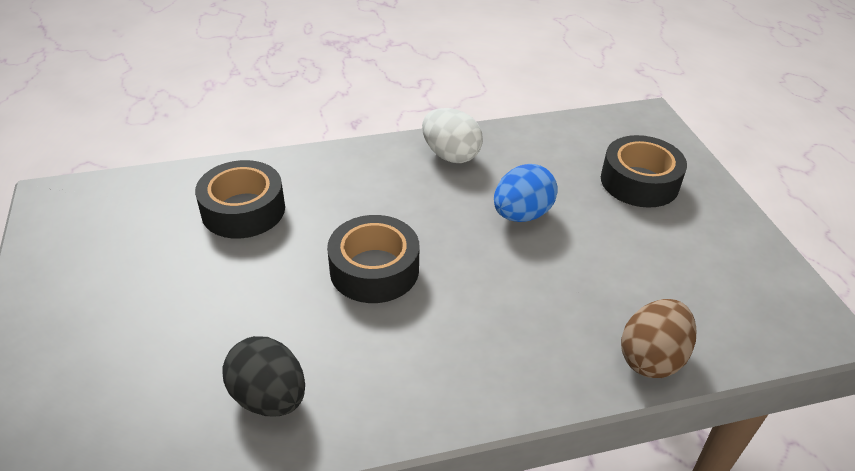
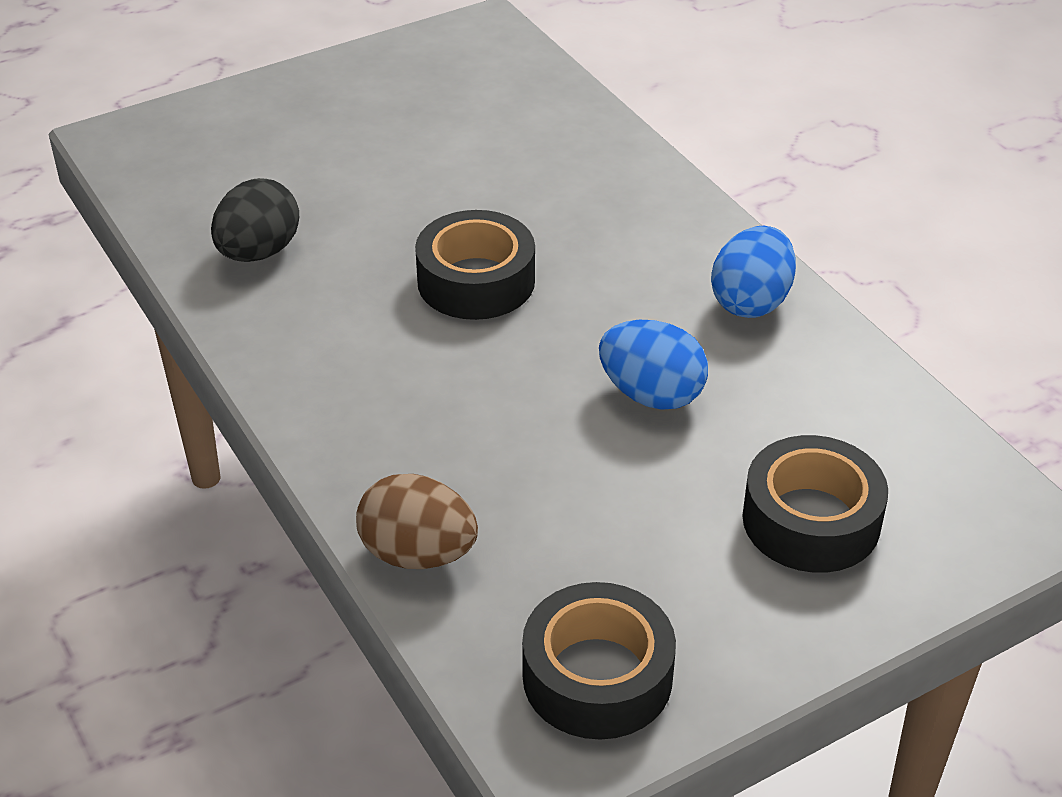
camera: 75 degrees right, 0 degrees up
(243, 210) = (532, 155): black tape -> black tape (597, 676)
(450, 155) = (751, 302): white egg -> blue egg

